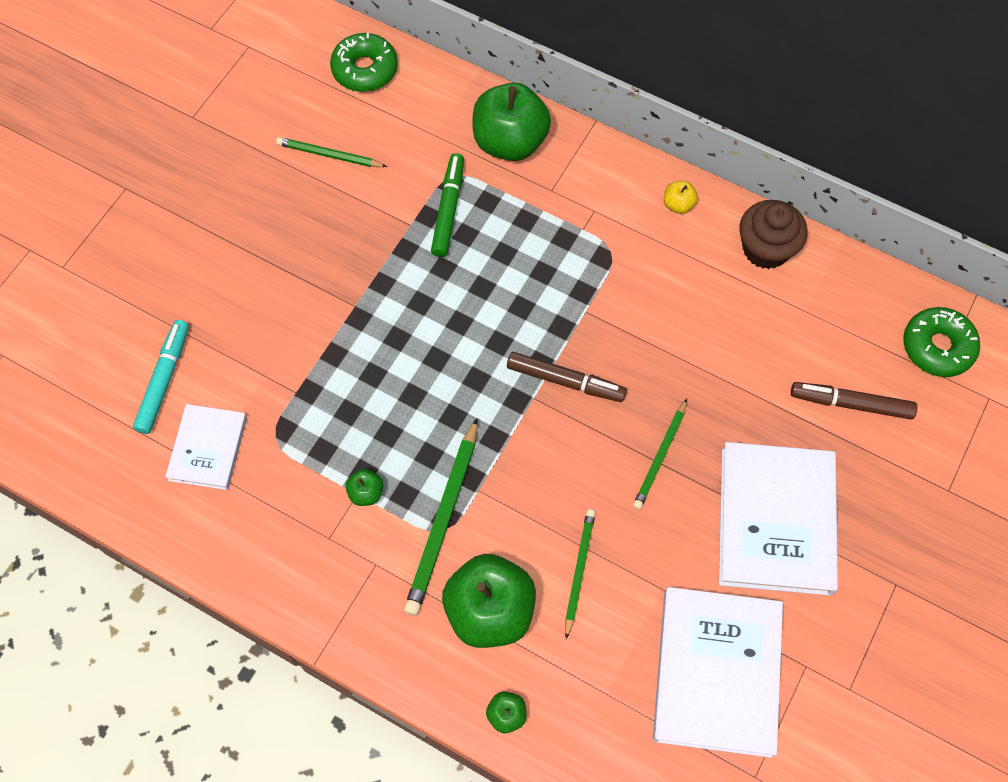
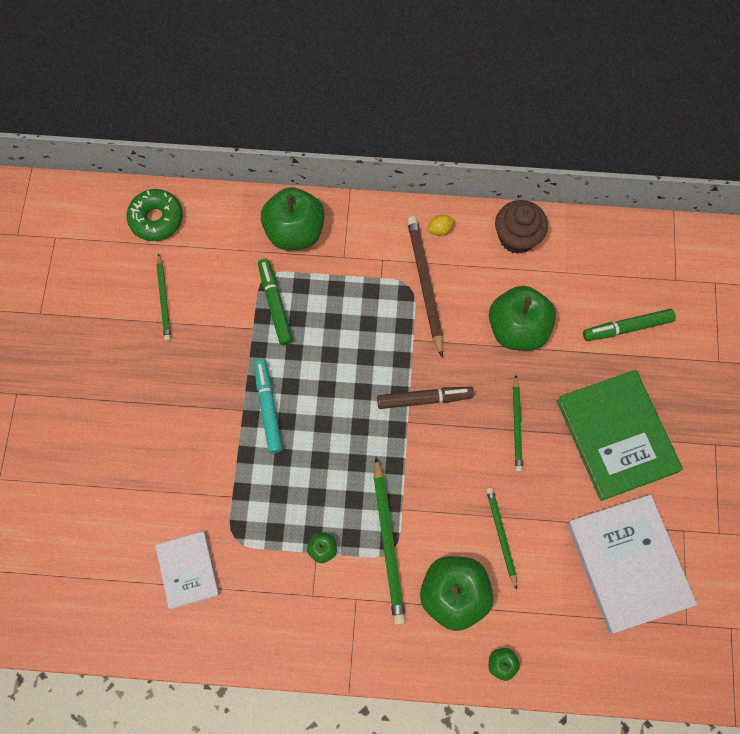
camera: 25 degrees left, 5 degrees up
(164, 380) = (127, 532): turquoise marker -> turquoise marker (268, 408)
(329, 155) = (164, 299): green pencil -> green pencil turned 90 degrees counterclockwise
(630, 257) = (425, 285): none -> brown pencil
(678, 205) = (440, 230): yellow apple -> yellow lemon
(715, 350) = (517, 329): none -> green apple
(775, 520) = (616, 436): white book -> green book
(851, 404) = (627, 328): brown marker -> green marker
(937, 347) = (665, 260): green donut -> none

